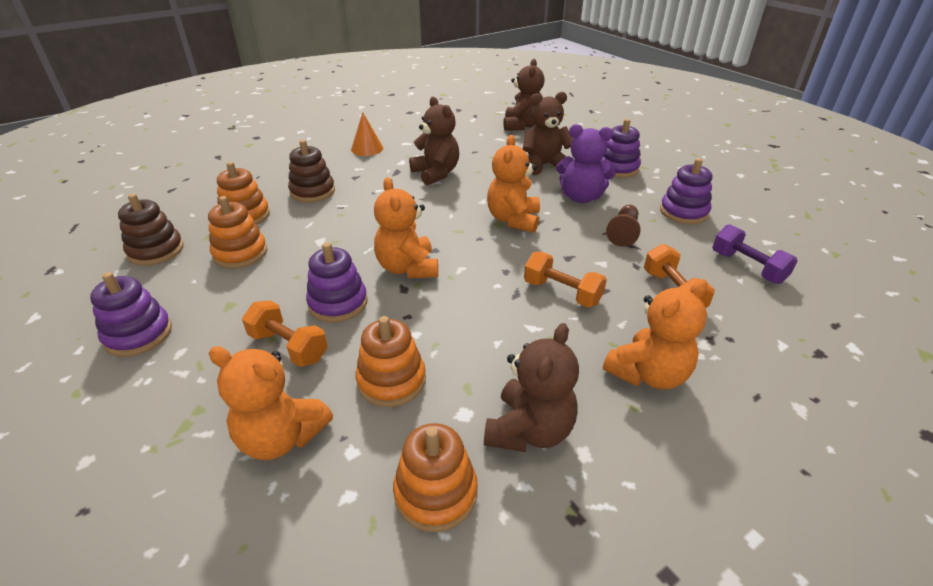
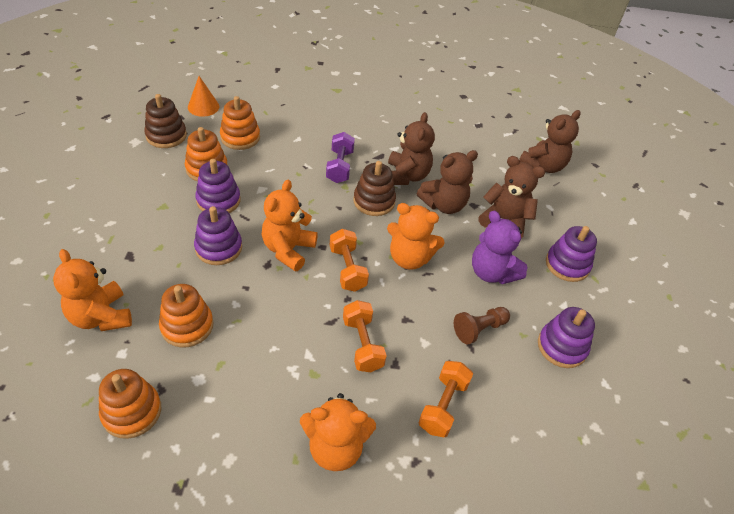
camera: 35 degrees right, 10 degrees up
(138, 335) = (103, 196): purple stacking toy -> purple stacking toy (218, 200)
(288, 347) = (162, 260): orange dumbbell -> orange dumbbell (347, 269)
(312, 191) = (302, 140): brown stacking toy -> brown stacking toy (374, 201)
(367, 148) = (384, 119): orange cone -> orange cone (203, 107)
(513, 220) = (409, 258): orange teddy bear -> orange teddy bear turned 120 degrees counterclockwise
(529, 430) = (219, 420): brown teddy bear -> brown teddy bear (444, 205)
(747, 267) = (538, 434): purple dumbbell -> purple dumbbell (340, 167)

